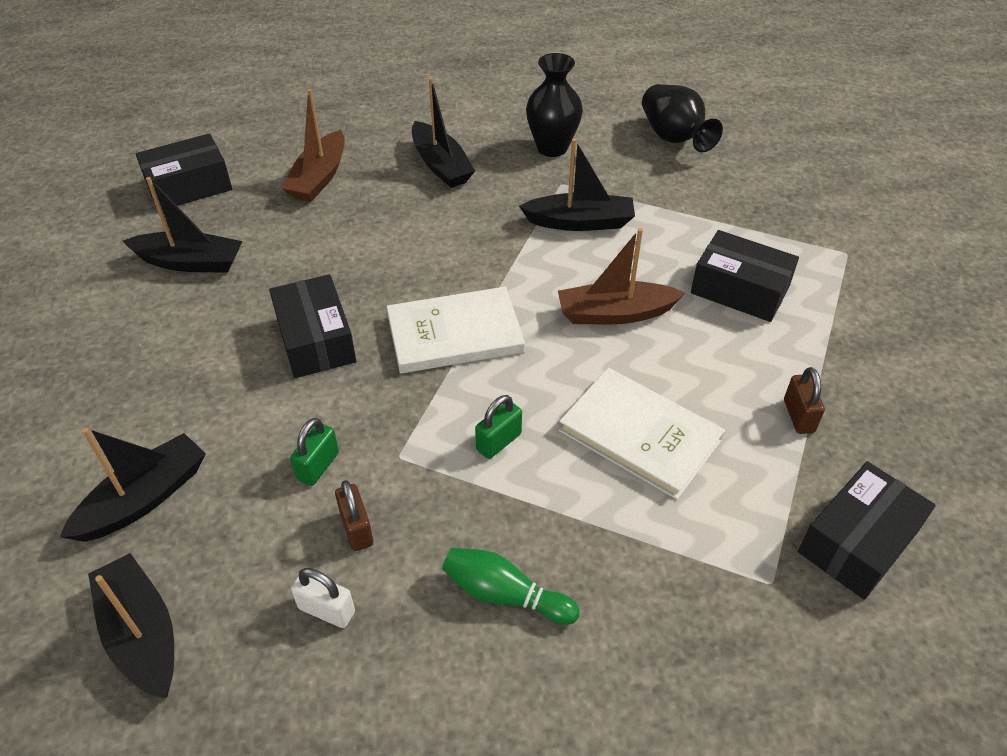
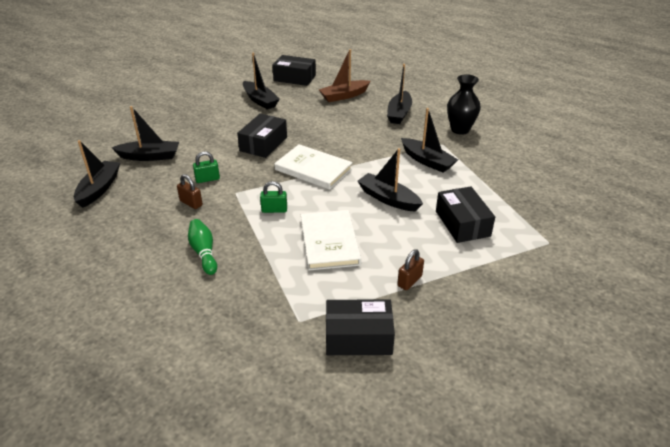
camera: 45 degrees right, 10 degrees down
(326, 610) = (149, 217): white padlock -> none
(357, 529) = (191, 203): brown padlock -> brown padlock turned 75 degrees counterclockwise
(615, 313) = (388, 199): brown boat -> black boat
(674, 138) = (530, 154): black vase -> none

